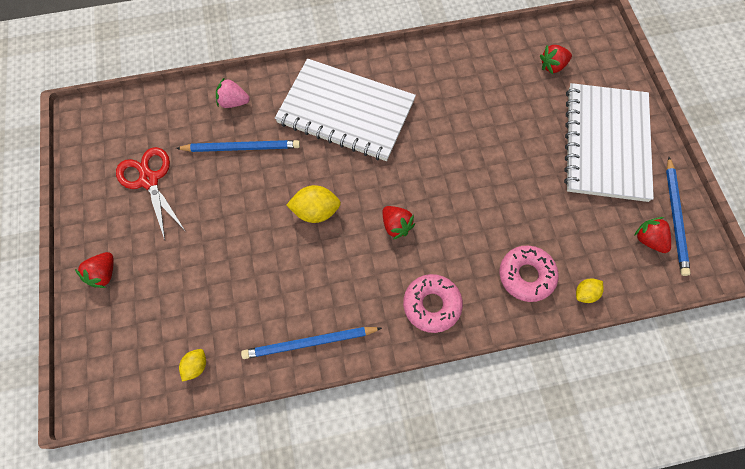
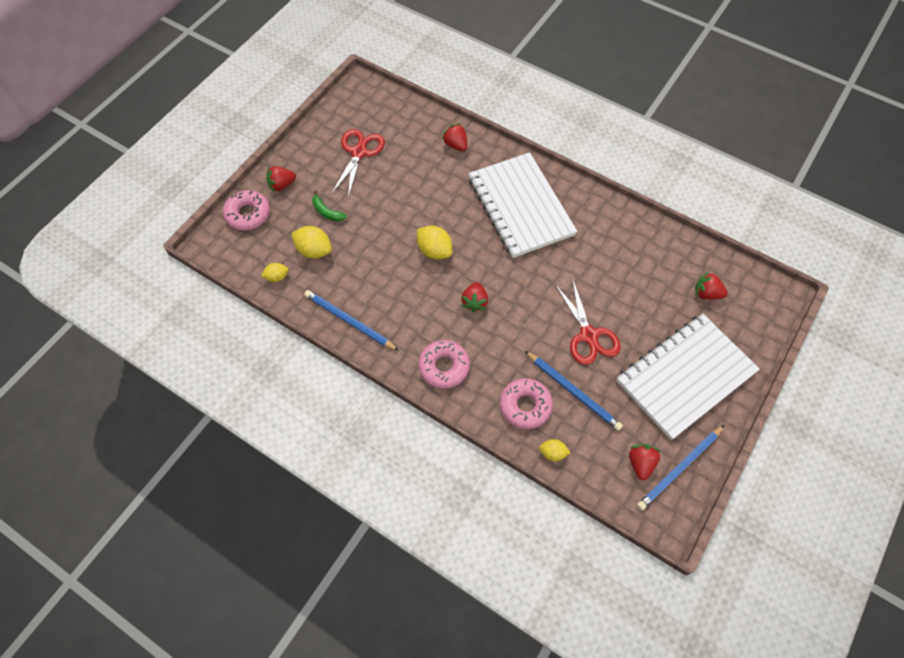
camera: 45 degrees right, 5 degrees down
(99, 332) = (248, 214): none -> pink donut
(178, 261) = (327, 212): none -> green banana
(205, 308) = (314, 250): none -> yellow lemon
(233, 102) = (456, 145): pink strawberry -> red strawberry
(242, 148) = (431, 176): blue pencil -> blue pencil (573, 391)
(510, 173) = (589, 335): none -> red scissors

